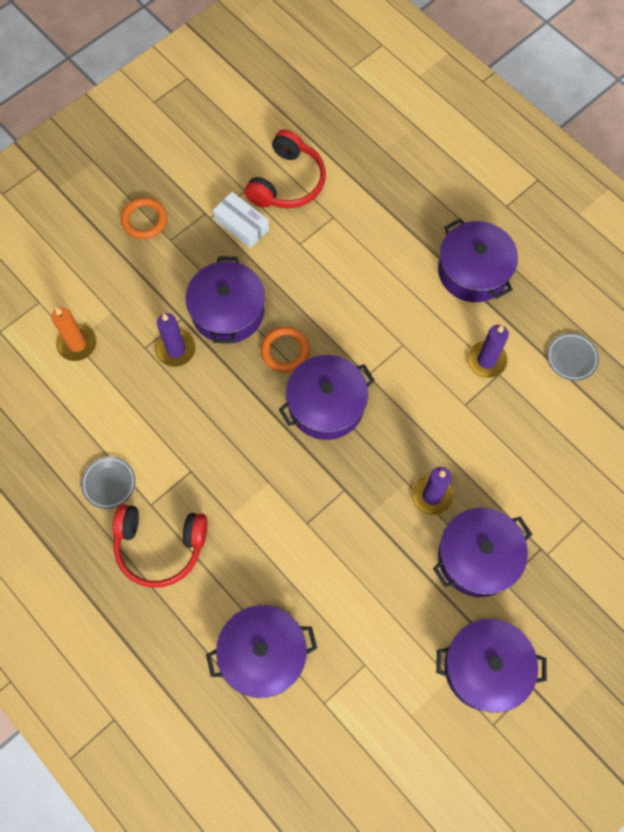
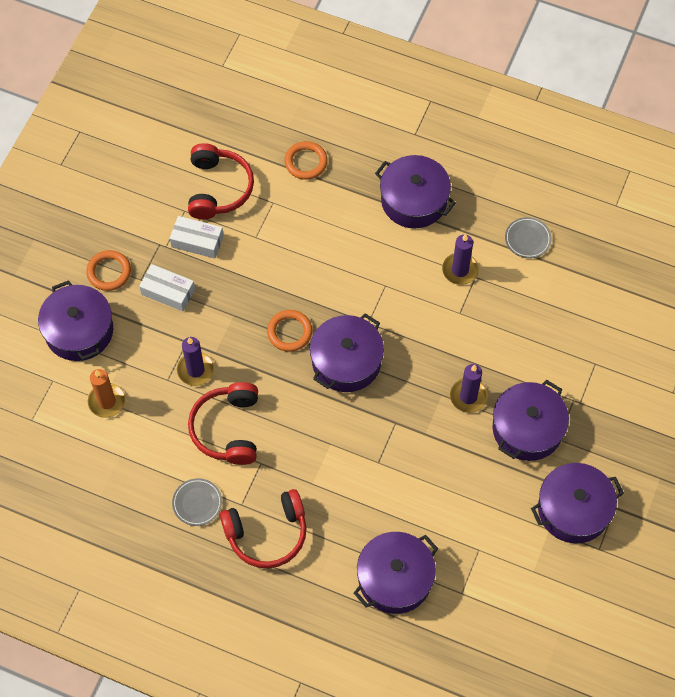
camera: 25 degrees left, 5 degrees down
(176, 422) = (228, 429): none -> red headphones
(189, 262) = (168, 292): none -> white box
(228, 311) = (223, 319): purple pot -> purple pot (79, 331)
(384, 190) = (306, 162): none -> orange ring

